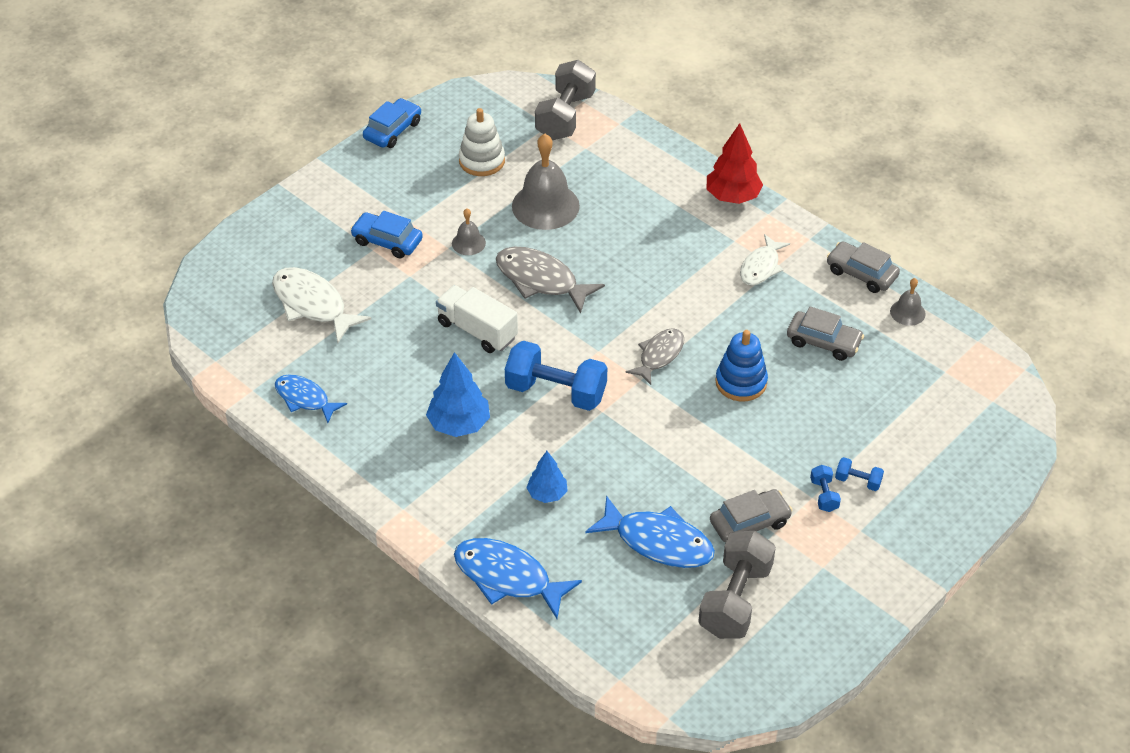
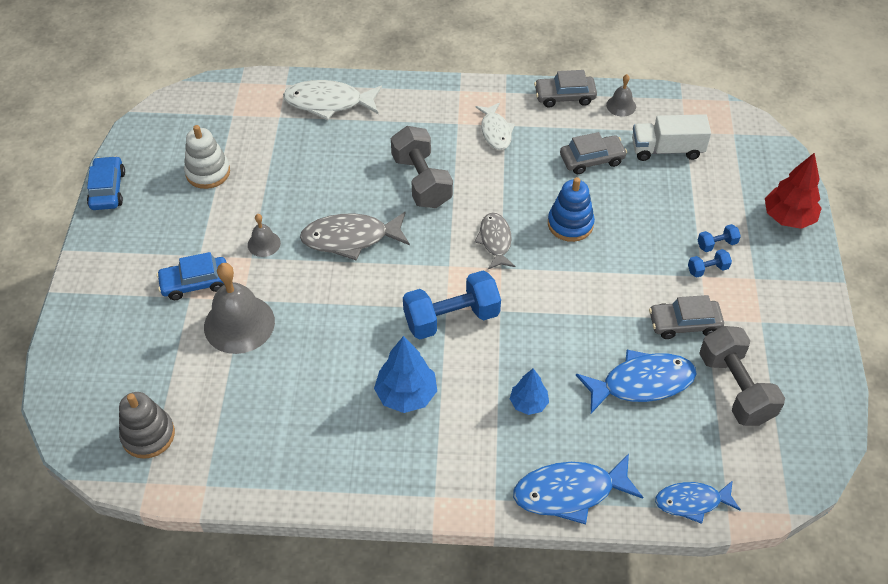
camera: 40 degrees left, 5 degrees up
(248, 329) = (148, 435): none -> grey stacking toy
(305, 399) = (259, 461): blue fish -> blue fish (692, 502)
(313, 305) = (185, 376): white fish -> white fish (328, 102)
(477, 330) = (342, 309): white truck -> white truck (667, 150)
(545, 206) = (294, 178): grey bell -> grey bell (239, 324)
(565, 116) = (239, 101): grey dumbbell -> grey dumbbell (421, 181)
(732, 196) = (423, 92): red tree -> red tree (788, 218)
(749, 523) = (684, 324): grey car -> grey car turned 120 degrees counterclockwise
(824, 495) = (707, 269): blue dumbbell -> blue dumbbell turned 60 degrees counterclockwise

